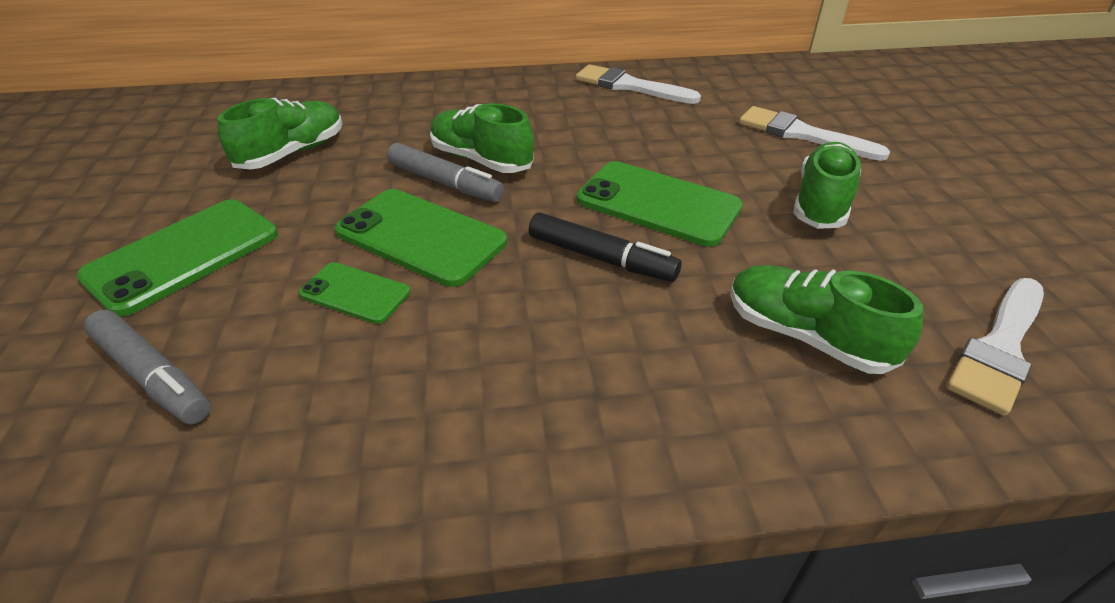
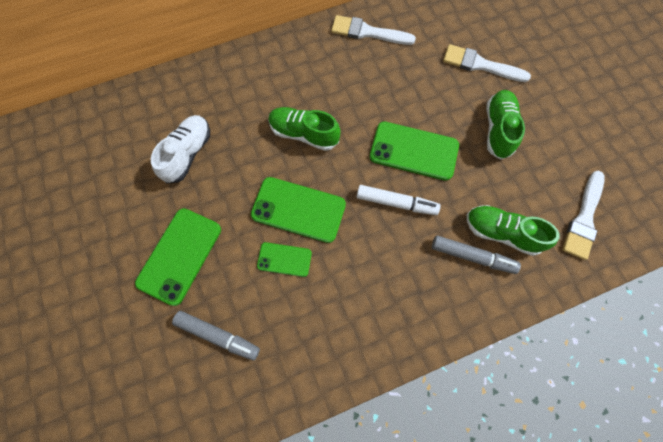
camera: 15 degrees left, 30 degrees up
(292, 153) = (188, 153): green shoe -> white shoe
(445, 183) = (292, 160): grey marker -> grey marker (472, 256)
(601, 258) = (396, 203): black marker -> white marker

